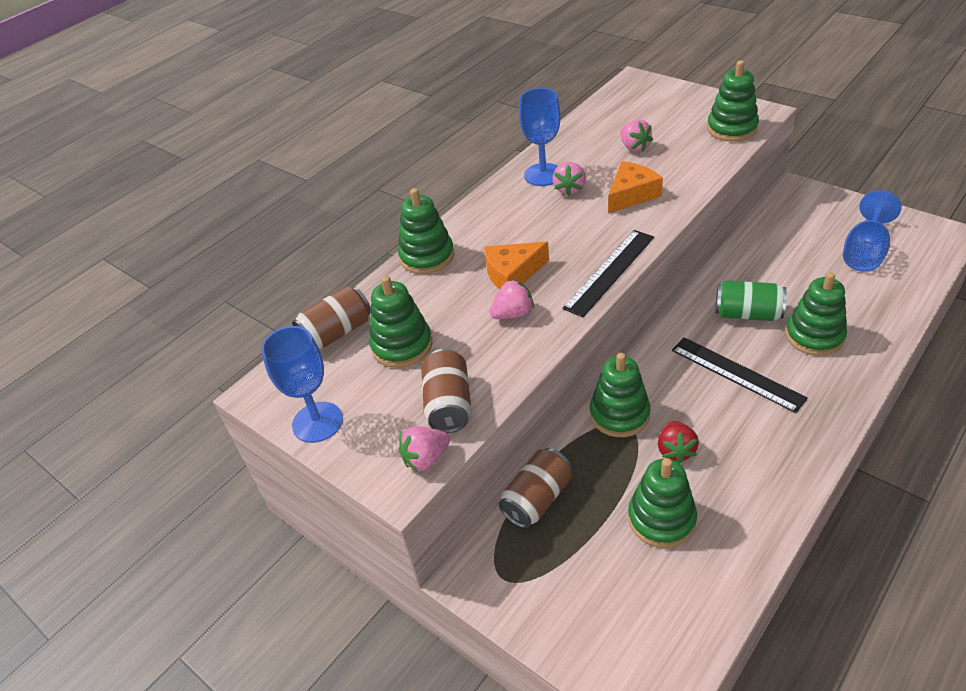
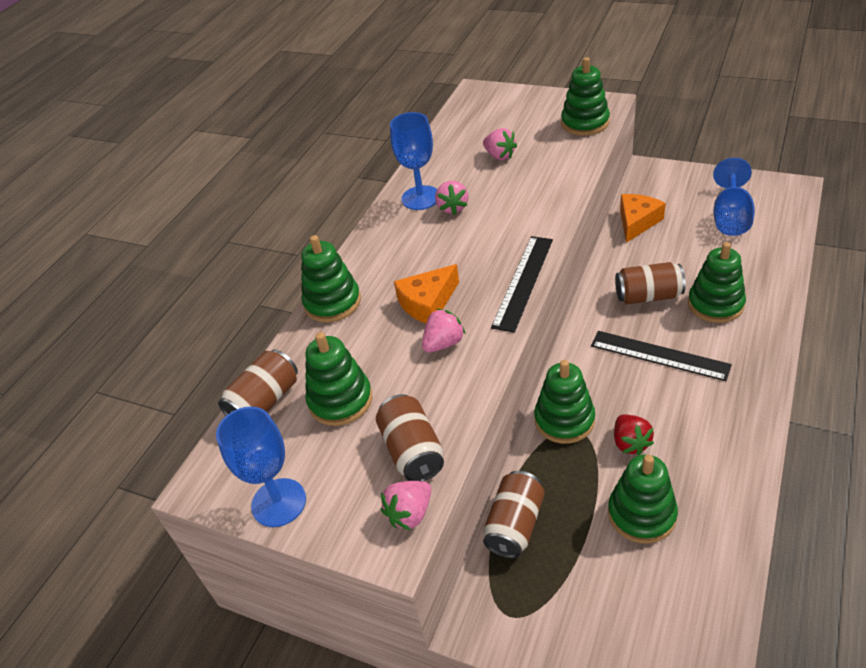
camera: 15 degrees left, 0 degrees up
(631, 195) = (515, 202): orange cheese -> orange cheese (637, 222)
(747, 314) = (648, 296): green can -> brown can

